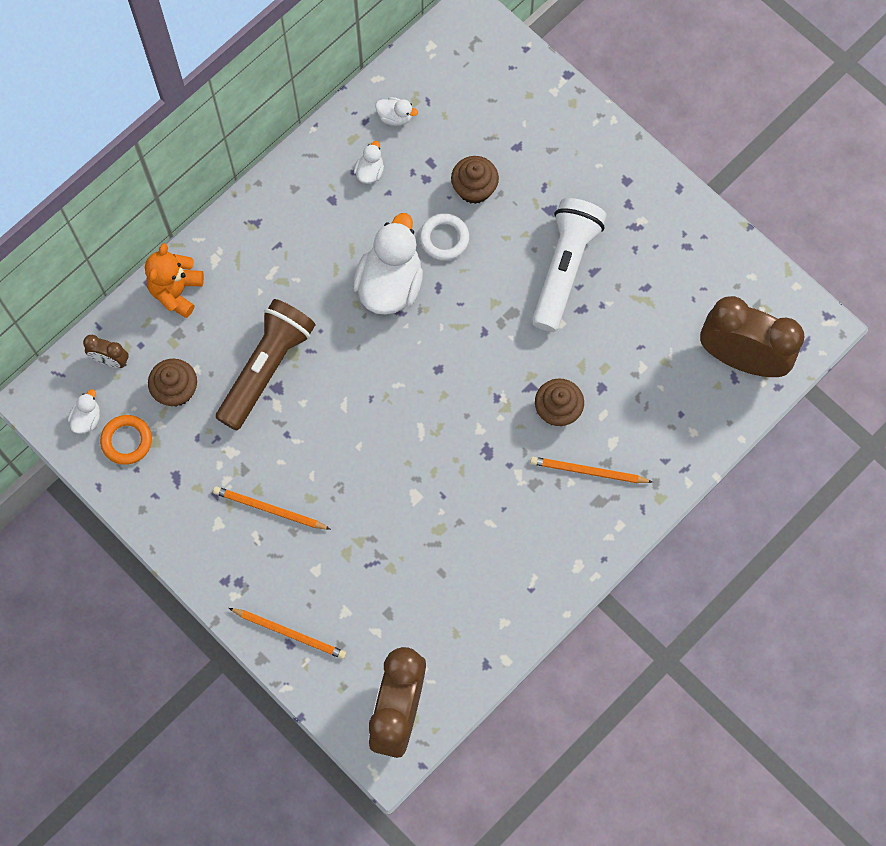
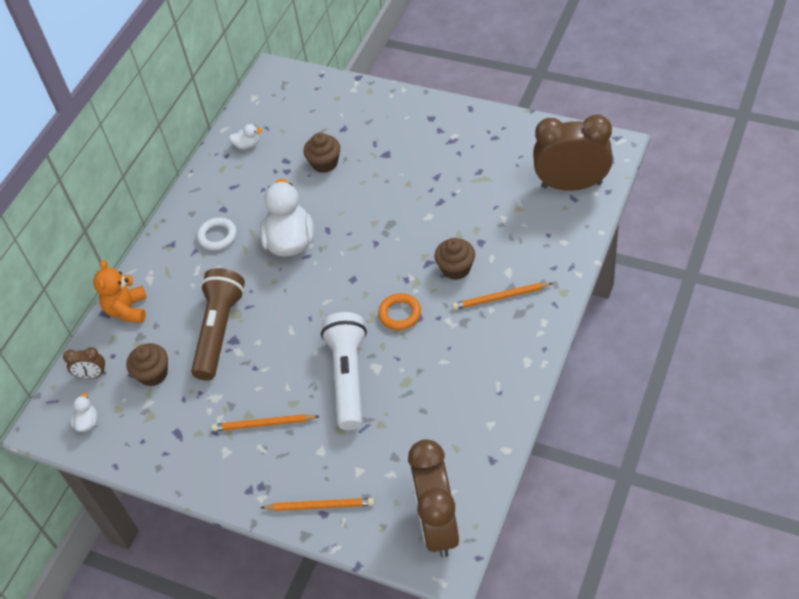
camera: 15 degrees left, 20 degrees down
(127, 441) = (126, 424): orange ring -> orange ring (400, 314)
(370, 172) = (243, 182): white duck -> none
(444, 238) = (317, 200): white ring -> white ring (217, 236)
(564, 268) = (414, 183): white flashlight -> white flashlight (348, 377)

